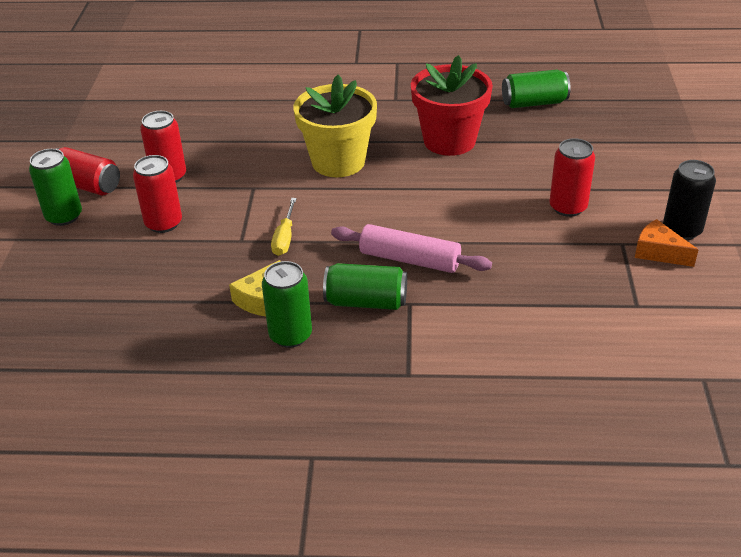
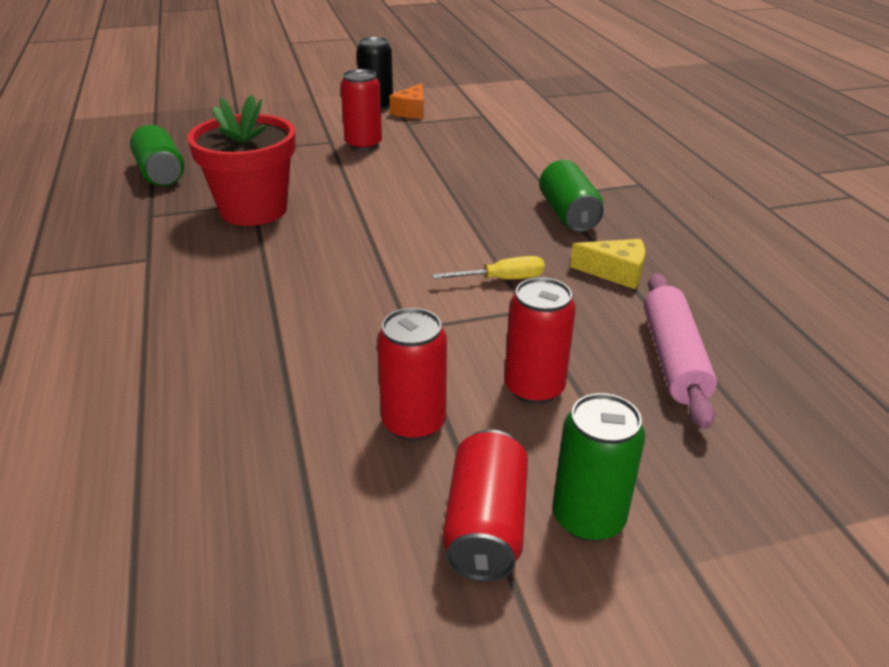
camera: 110 degrees left, 5 degrees down
(290, 335) = (649, 243): green can -> none
(338, 161) = (321, 274): yellow flower pot -> none
(409, 259) = (489, 203): pink rolling pin -> pink rolling pin (673, 359)

